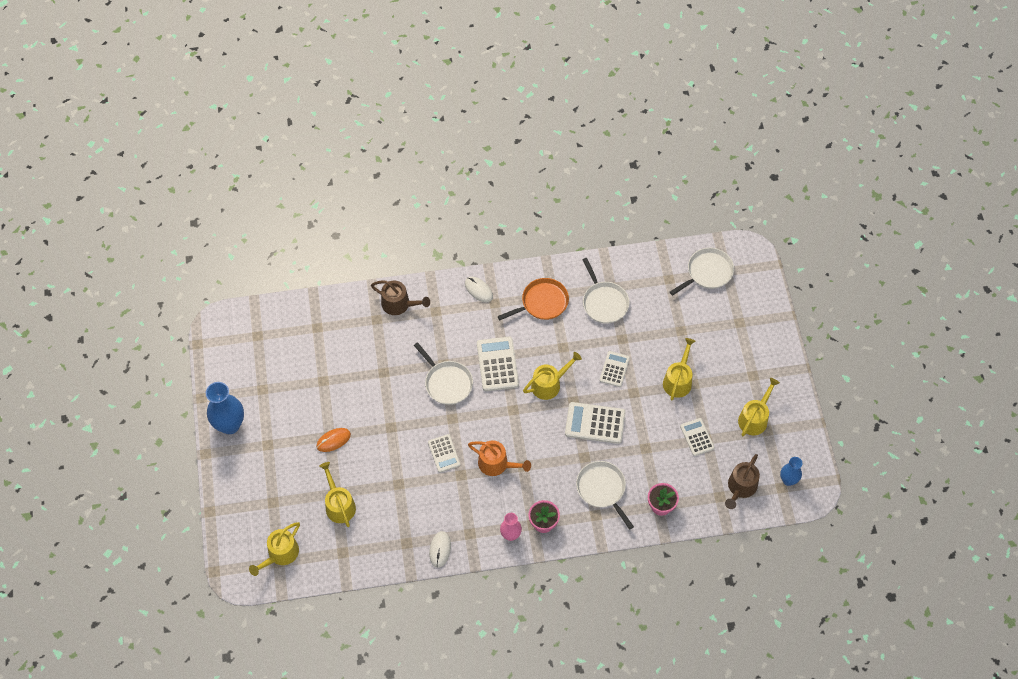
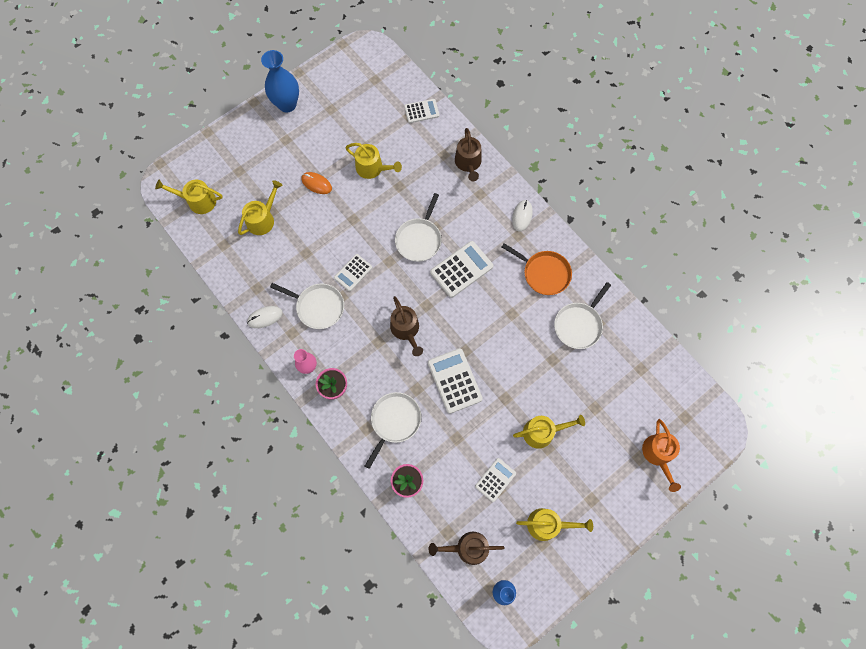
camera: 60 degrees right, 10 degrees up
(496, 464) = (368, 319): orange watering can -> orange watering can (658, 454)
(525, 437) = (406, 329): none -> brown watering can
(549, 384) = (468, 321): yellow watering can -> yellow watering can (372, 168)
(614, 369) = (518, 369): white calculator -> white calculator (421, 111)
(707, 272) = (672, 400): white pan -> white pan (318, 307)

